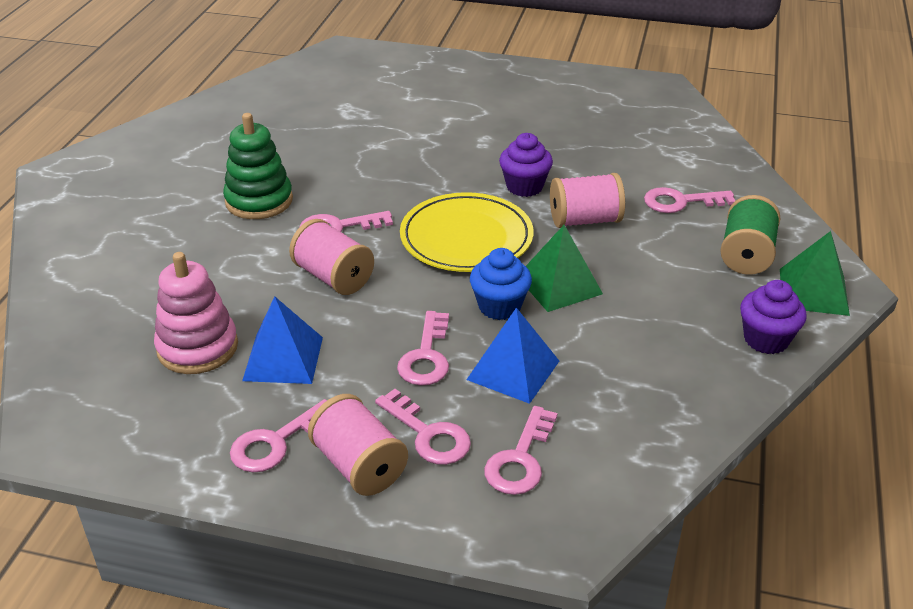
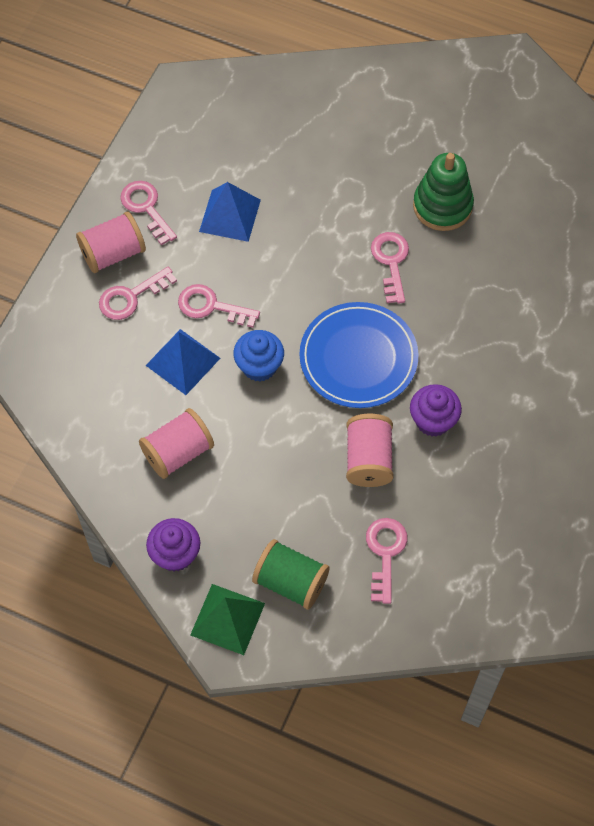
camera: 100 degrees right, 25 degrees up
(197, 347) = (254, 163): pink stacking toy -> none
(333, 277) = (321, 254): pink spool -> pink spool (178, 452)
(466, 238) = (358, 358): yellow plate -> blue plate
(520, 459) = (94, 348): pink key -> none
(559, 284) = (278, 416): green pyramid -> none

